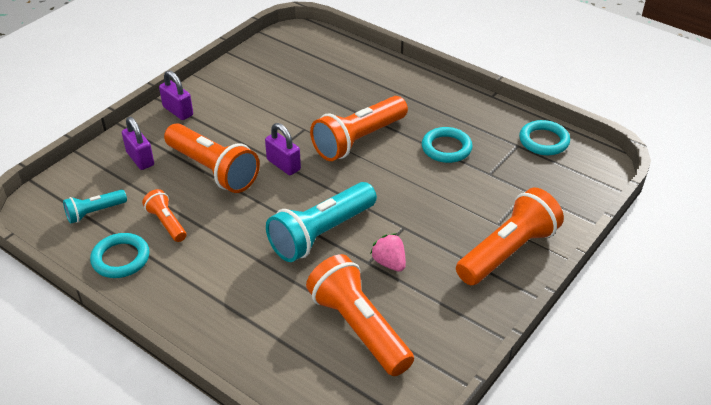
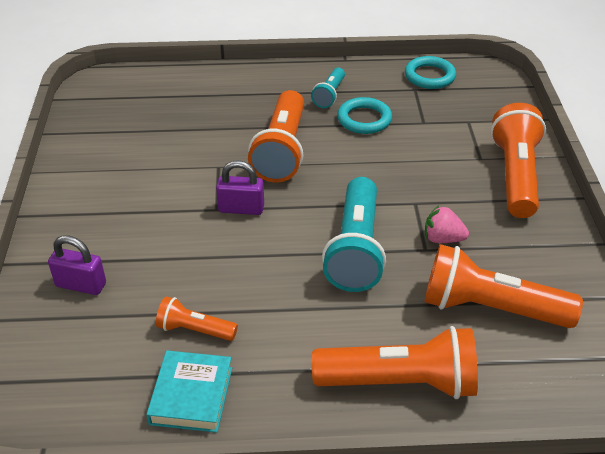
camera: 40 degrees left, 0 degrees up
(95, 212) = (99, 368): turquoise flashlight -> turquoise flashlight (329, 95)
(121, 258) = (191, 395): turquoise ring -> turquoise book
(178, 111) = (62, 216): purple padlock -> none
(213, 170) = (176, 251): orange flashlight -> orange flashlight (400, 382)

